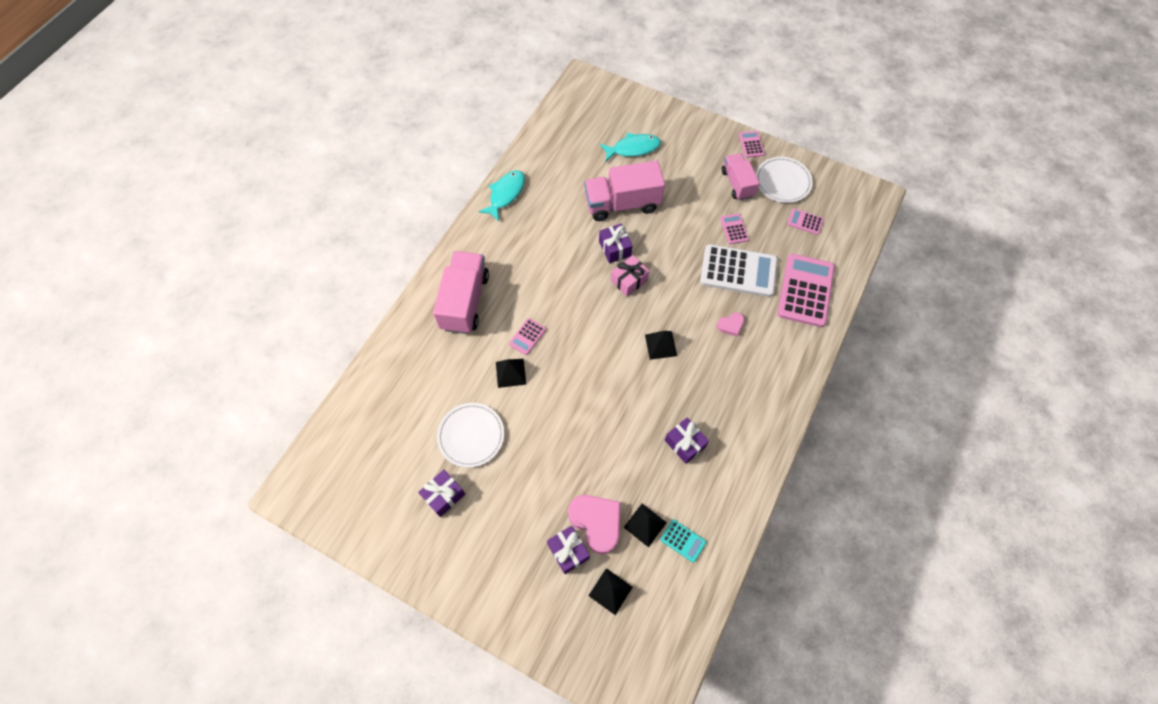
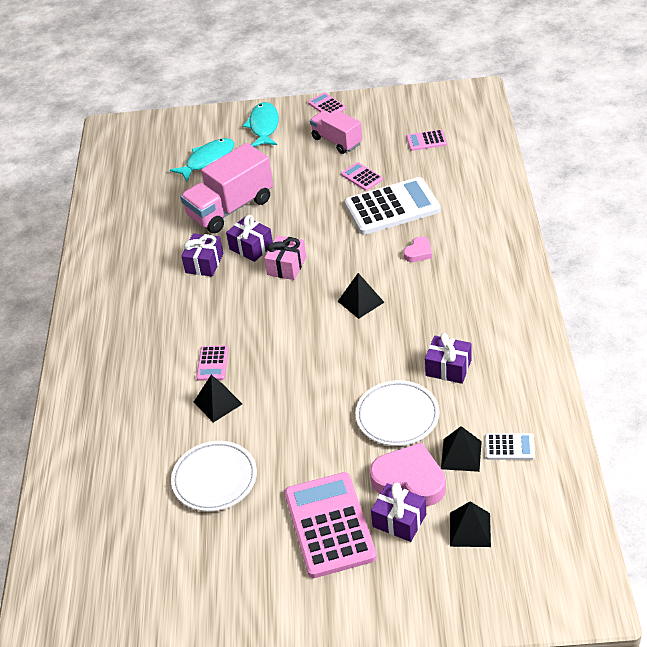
camera: 25 degrees left, 20 degrees down
(444, 495) = (224, 547): purple gift -> purple gift (204, 263)
(465, 301) = (118, 367): pink truck -> none
(505, 194) = (96, 257): turquoise fish -> turquoise fish (264, 126)
(683, 541) = (509, 447): turquoise calculator -> white calculator
(782, 182) = (380, 120): white plate -> white plate (397, 416)
(805, 290) = (469, 192): pink calculator -> pink calculator (330, 525)

